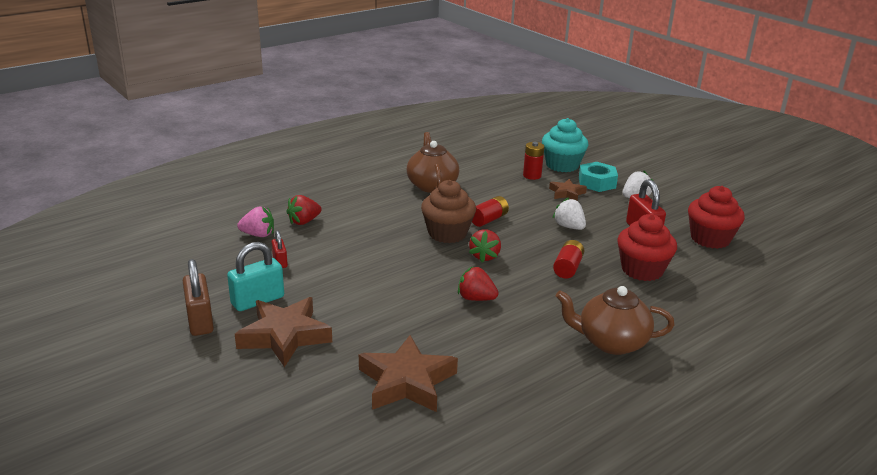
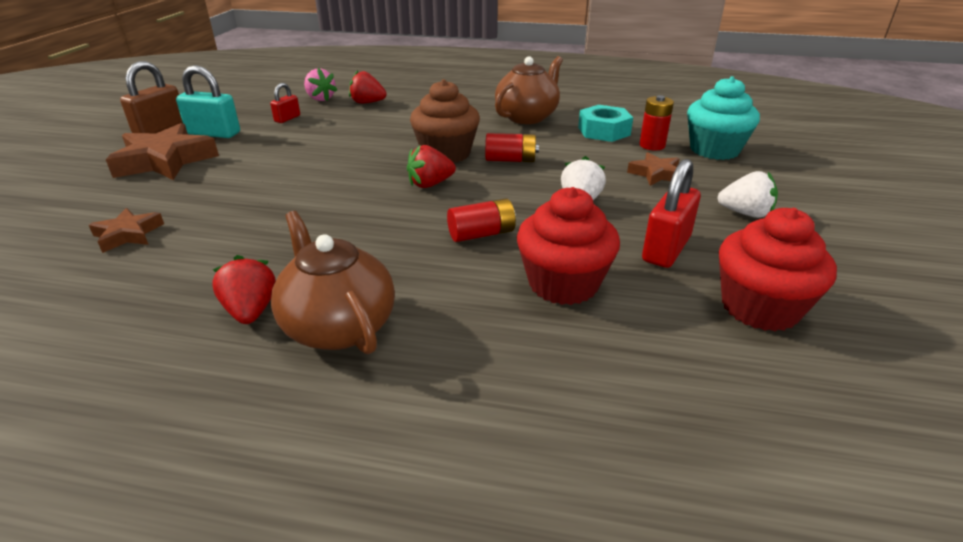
camera: 50 degrees right, 5 degrees up
(407, 382) = (128, 234): brown star -> brown star, size x0.54
(476, 298) = (334, 210): red strawberry -> red strawberry (251, 311)
(597, 182) = (722, 180): turquoise nut -> turquoise nut (604, 131)

